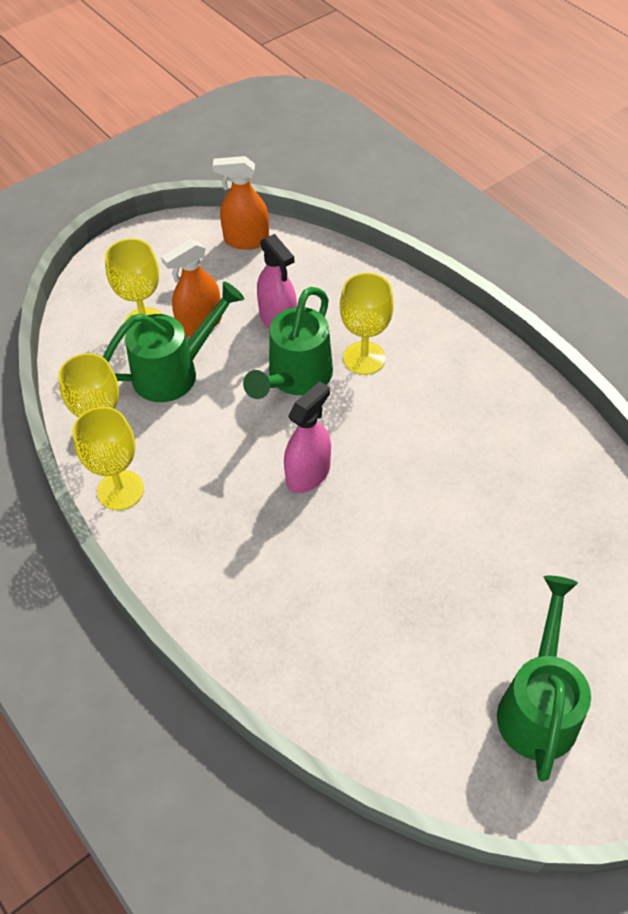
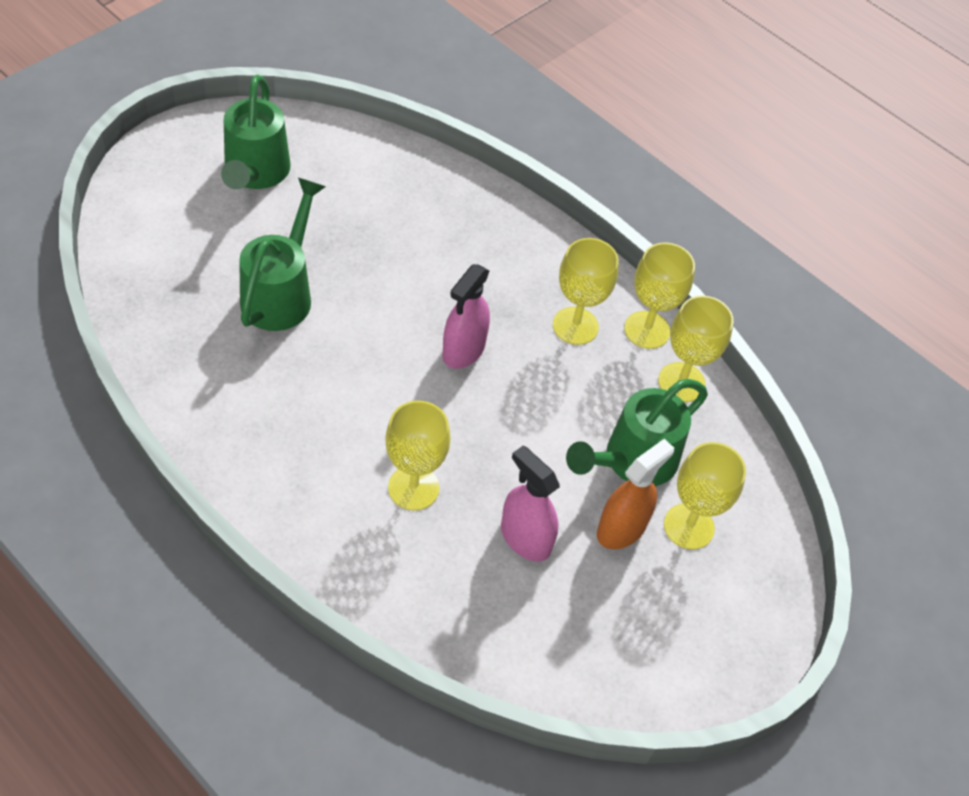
camera: 165 degrees right, 0 degrees up
(192, 496) = (575, 326): none -> yellow goblet
(246, 240) = (593, 673): orange spray bottle -> none
(296, 378) = (491, 458): green watering can -> green watering can (280, 294)

